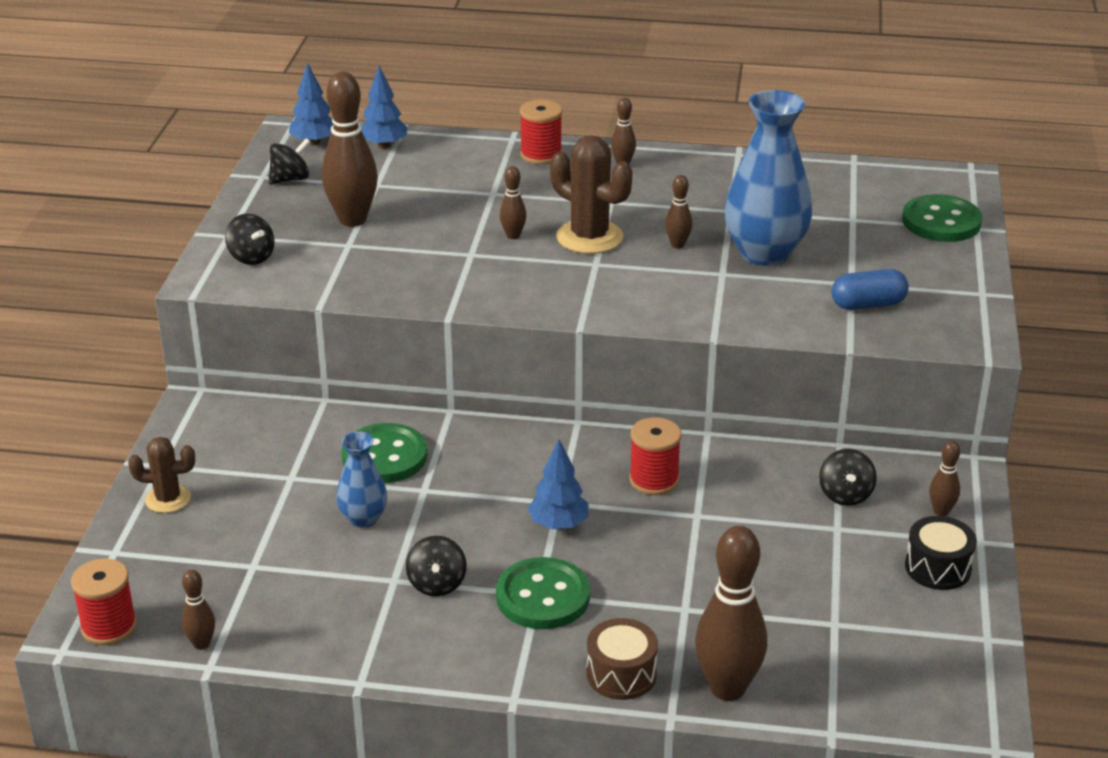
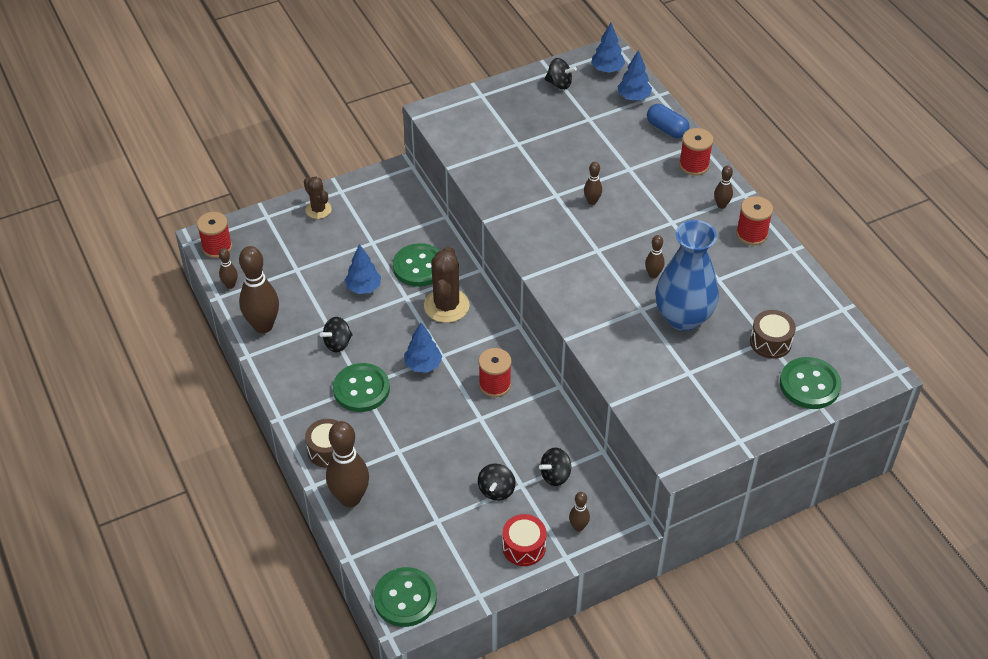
camera: 55 degrees right, 15 degrees up
(251, 257) = (469, 116): black spinning top -> black spinning top (496, 490)
(352, 219) = (543, 131): brown bowling pin -> brown bowling pin (263, 326)
(363, 519) = (363, 288): blue vase -> blue tree
(589, 237) = (623, 233): brown cactus -> brown cactus (446, 306)
(687, 165) = (751, 234): none -> red spool
(857, 218) = (770, 342): none -> brown drum
(868, 305) = (671, 391): blue capsule -> blue capsule (667, 129)
(937, 568) = (524, 547): black drum -> red drum
(943, 708) = (405, 598): none -> green button

